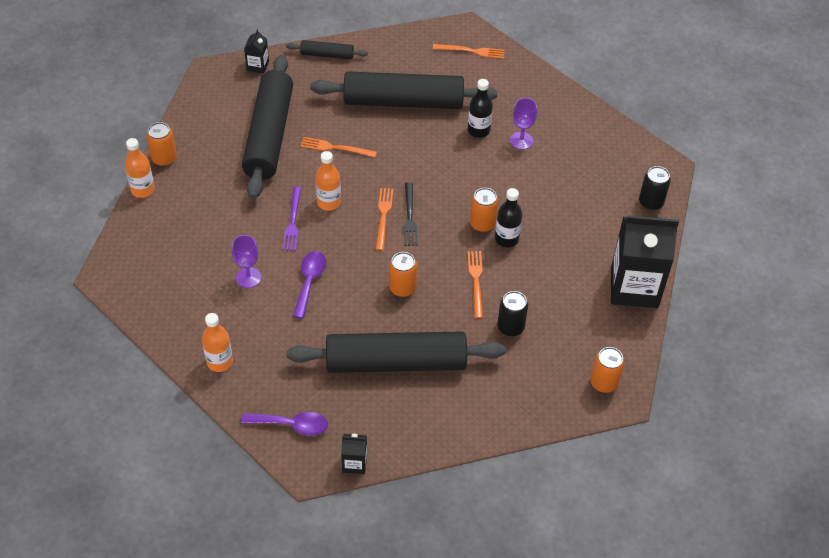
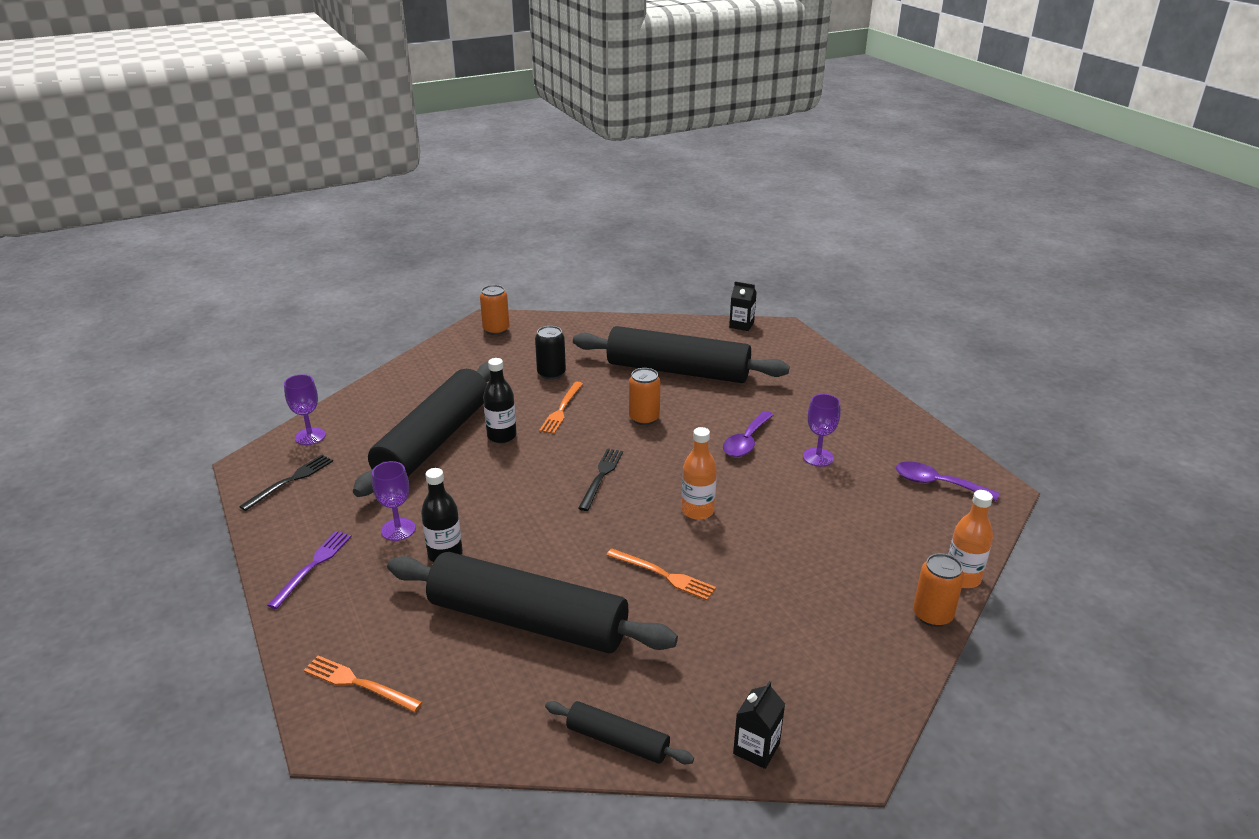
camera: 160 degrees left, 20 degrees down
(219, 362) = (857, 399): orange bottle -> none
(269, 135) = (760, 615): black rolling pin -> black rolling pin (434, 441)
(292, 425) = (791, 351): purple spoon -> purple spoon (936, 484)
(293, 221) = (751, 500): purple fork -> purple fork (313, 566)
(383, 216) = (633, 483): orange fork -> none
(482, 224) = (519, 454): orange can -> none
(625, 160) = (290, 481): none -> black fork
(634, 287) = (405, 378): black carton -> none
(651, 202) = (310, 436): black can -> purple goblet

